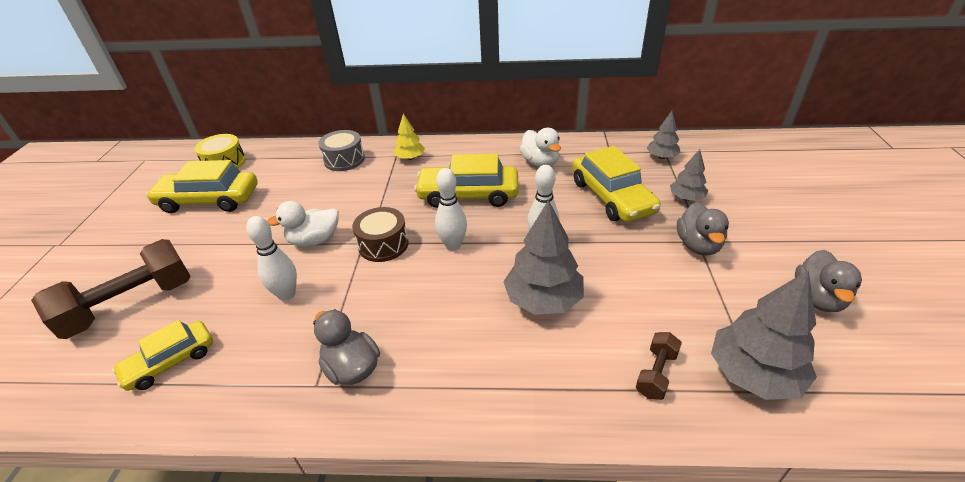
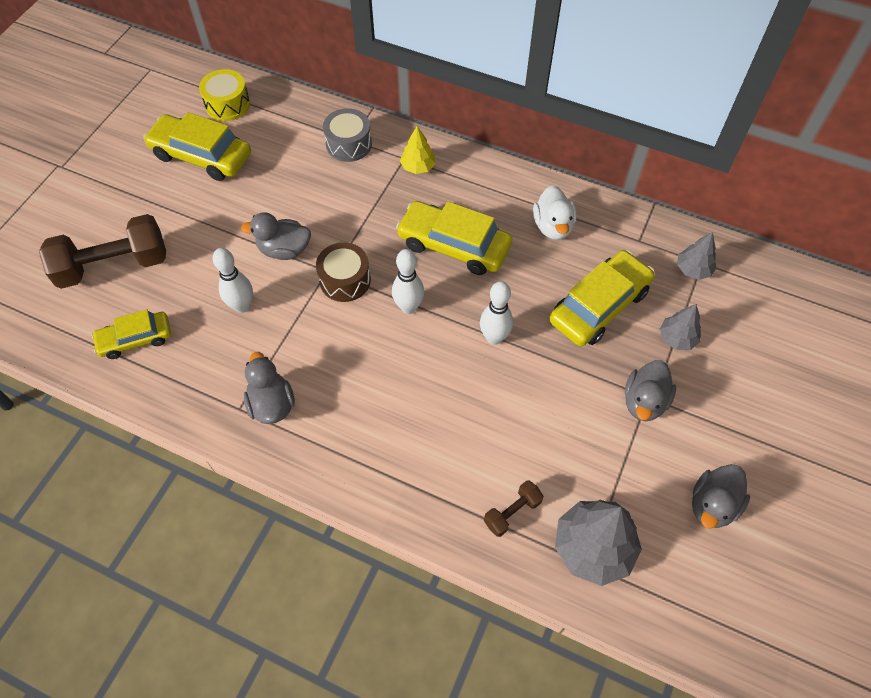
camera: 20 degrees right, 20 degrees up
(314, 240) = (284, 250): white duck -> grey duck
(543, 300) = (459, 402): grey tree -> none
(611, 197) = (599, 306): yellow car -> yellow car turned 135 degrees counterclockwise

